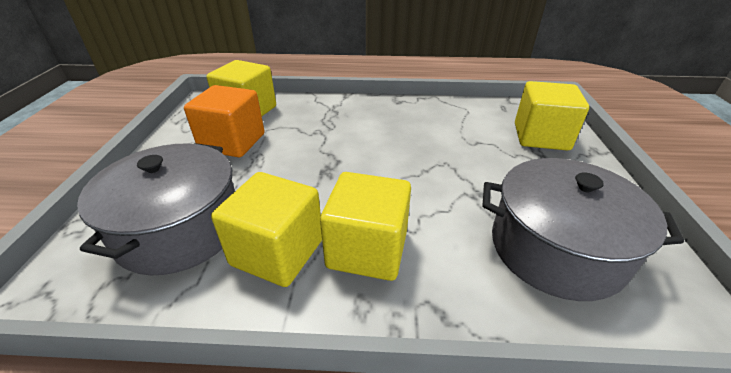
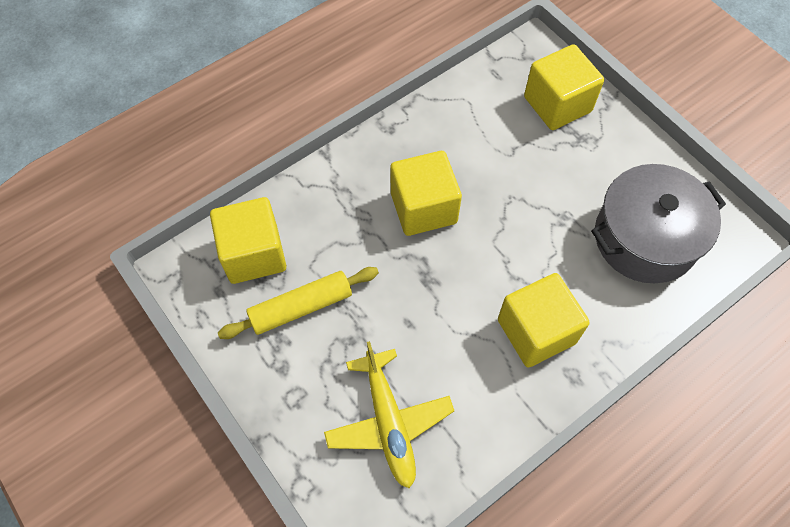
camera: 40 degrees left, 25 degrees up
(180, 229) = (388, 422): grey pot -> yellow plane
(232, 142) = (301, 307): orange cube -> yellow rolling pin
(277, 252) = (481, 382): yellow cube -> yellow cube (423, 208)

